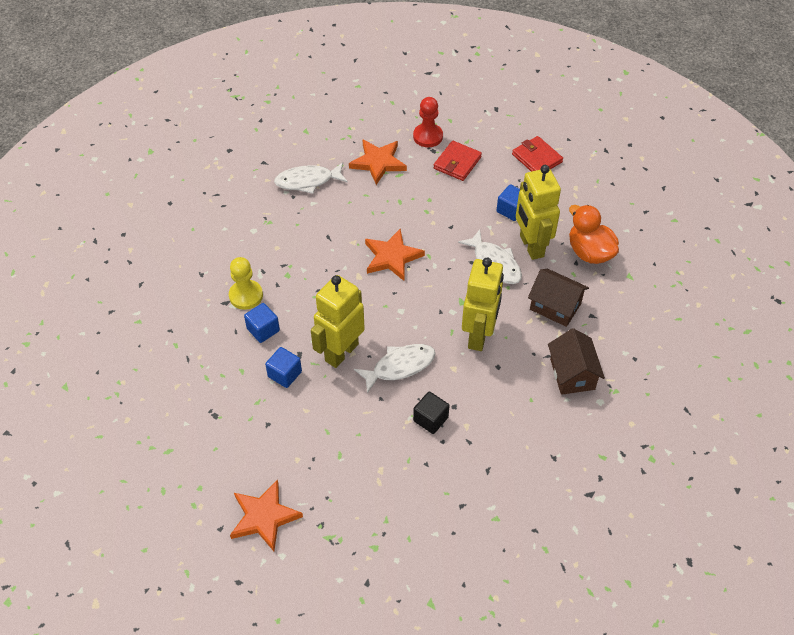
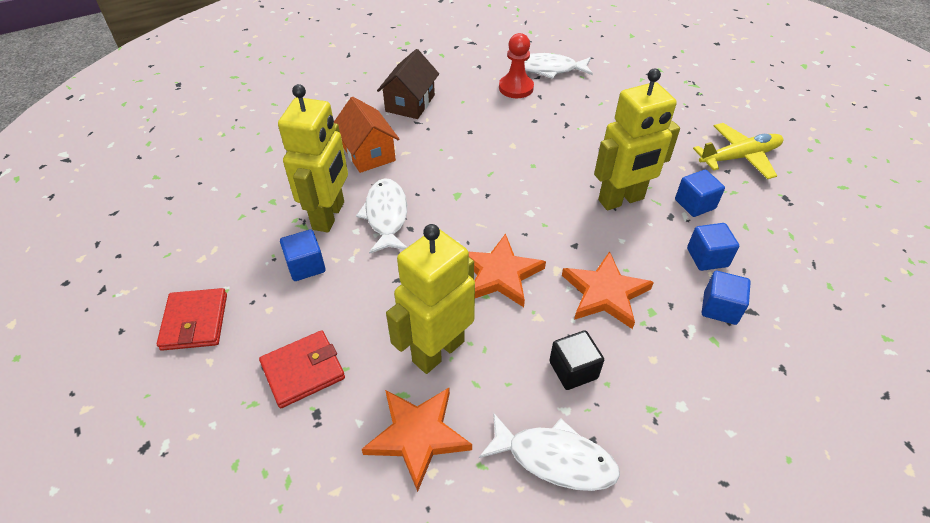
camera: 150 degrees left, 5 degrees down
(246, 296) = (720, 308): yellow pawn -> blue cube
(261, 445) = (739, 157): none -> yellow plane
(264, 517) = (749, 112): orange star -> orange star (605, 293)
(399, 366) = (565, 165): white fish -> white fish (549, 69)
(428, 136) = (300, 448): red pawn -> red pawn (516, 88)
(430, 419) = (562, 119): black cube -> black cube (573, 370)
(479, 335) = (466, 159): yellow robot -> yellow robot (438, 351)
(555, 306) = (368, 153): brown house -> orange house
(589, 252) = (278, 184): orange duck -> none

